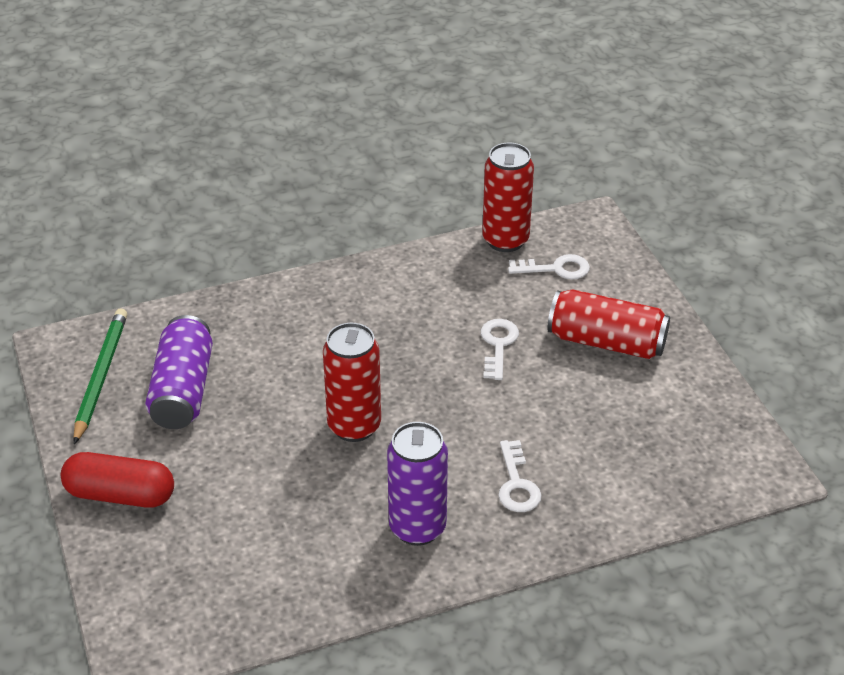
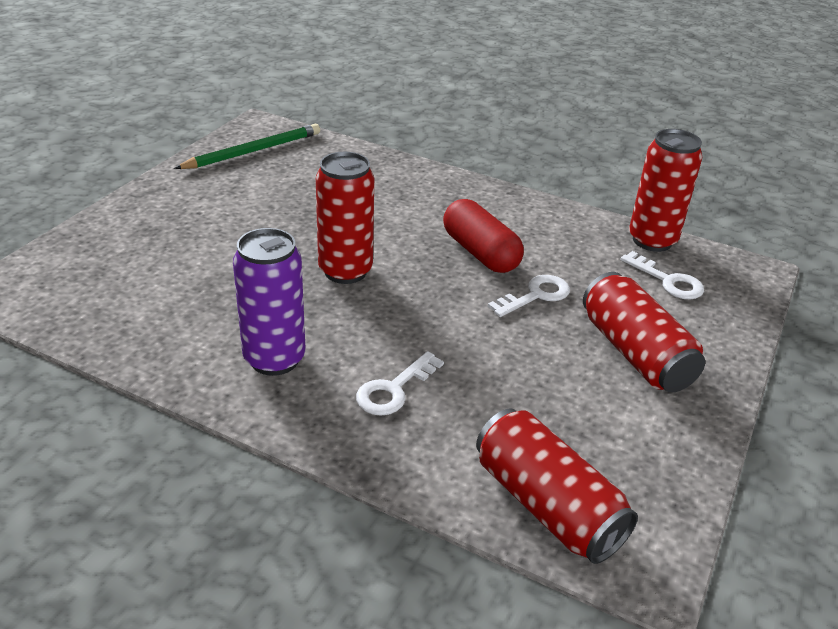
camera: 45 degrees right, 5 degrees down
(120, 495) = (151, 209): red capsule -> red capsule (480, 253)
(183, 390) = (282, 185): purple can -> none
(688, 480) = (547, 505): none -> red can

